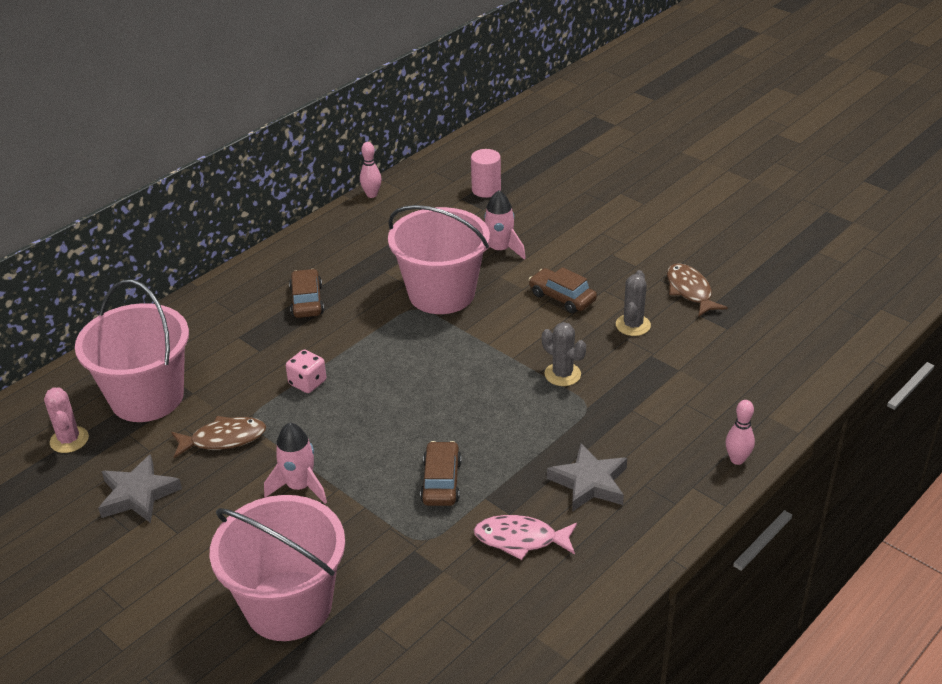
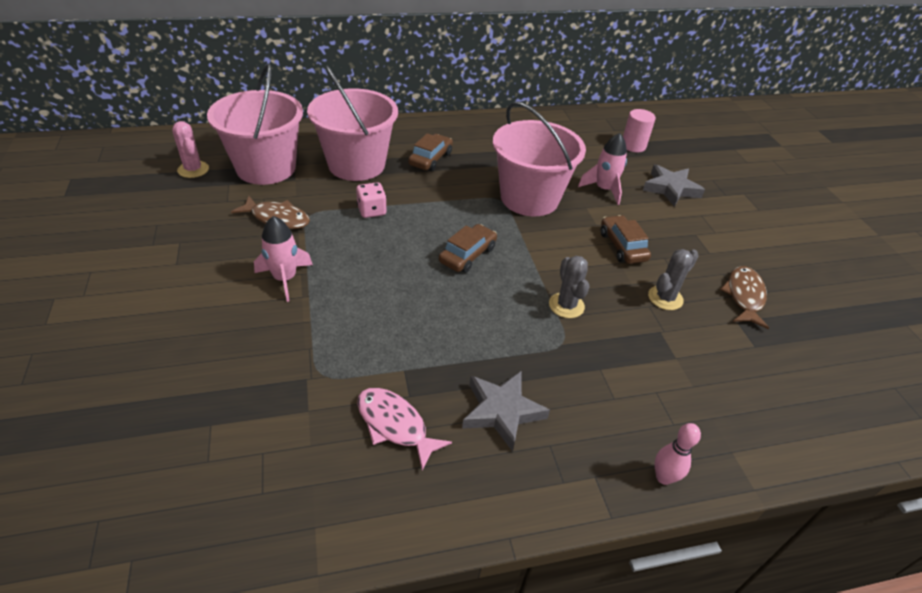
camera: 30 degrees right, 5 degrees up
(69, 440) = (193, 169): pink cactus -> pink cactus turned 45 degrees counterclockwise
(138, 494) = (186, 225): grey star -> grey star (670, 189)
(289, 605) = (175, 363): pink bucket -> pink bucket (356, 164)
(372, 195) = (545, 114): pink bowling pin -> none
(441, 482) = (384, 336): brown car -> brown car (467, 255)

